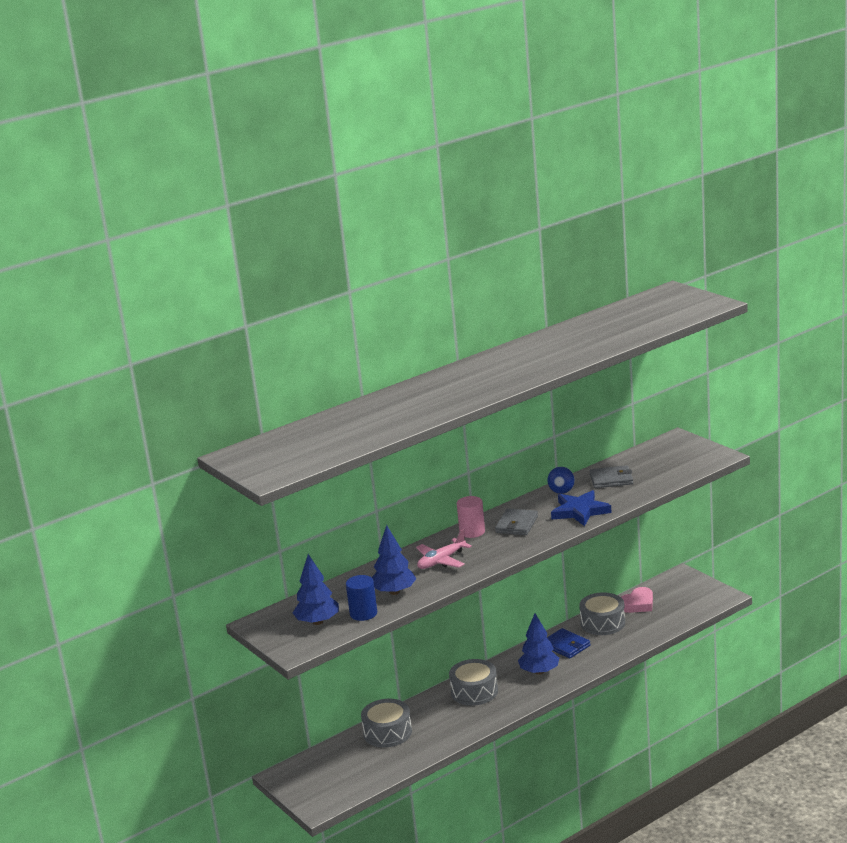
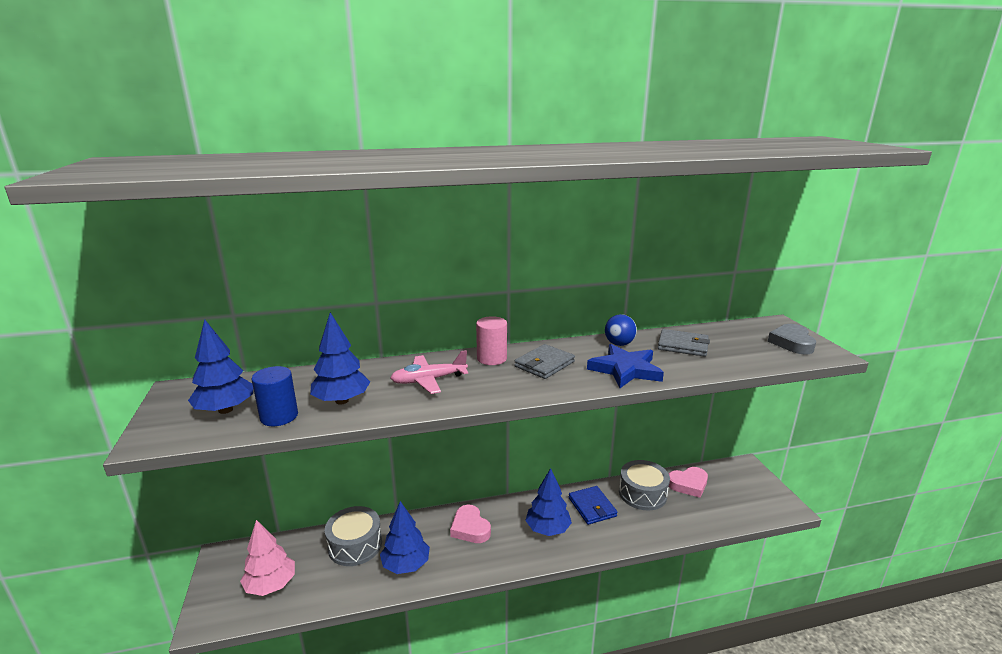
camera: 20 degrees right, 0 degrees up
(346, 775) = (271, 585): none -> pink tree
(443, 729) = (406, 565): none -> blue tree
(474, 691) = (470, 528): grey drum -> pink heart
(692, 454) = (792, 343): none -> grey heart

